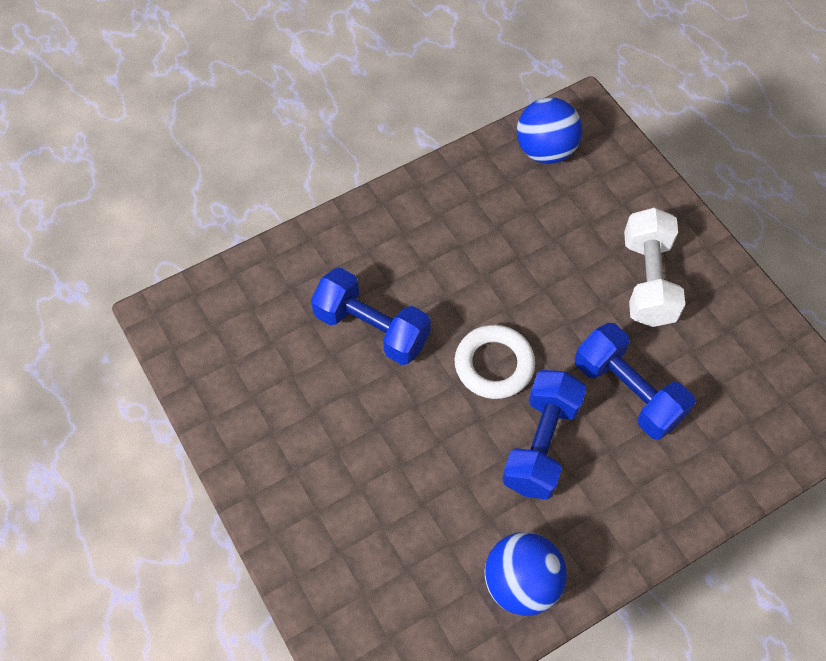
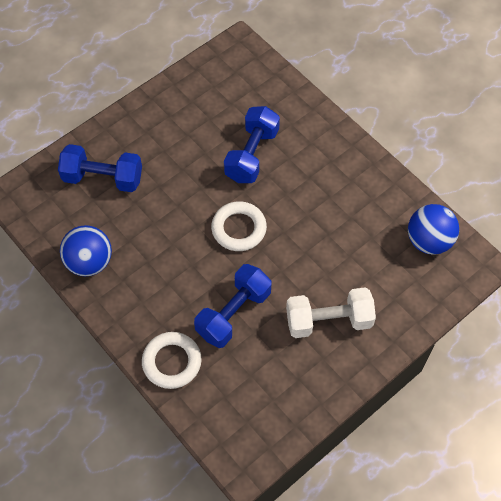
camera: 80 degrees right, 0 degrees up
(541, 444) = (185, 263): blue dumbbell -> blue dumbbell (103, 178)
(696, 482) = (172, 362): none -> white ring

